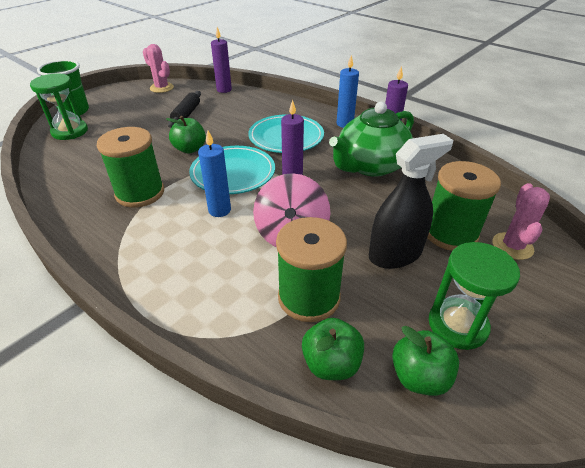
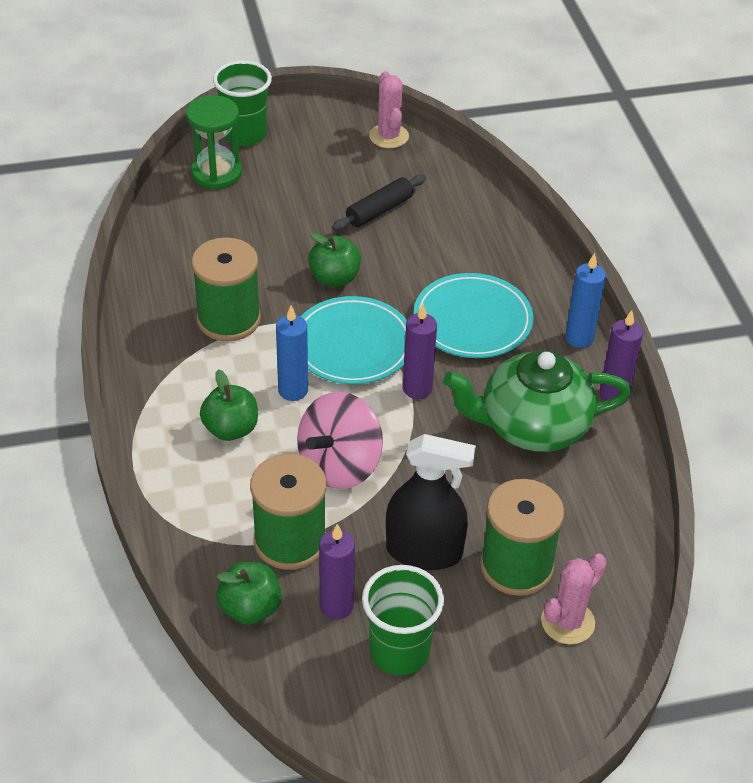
camera: 35 degrees right, 5 degrees up
(224, 90) = (473, 182): purple candle -> purple candle (336, 606)
(419, 377) = (312, 666): green apple -> green apple (231, 429)
(457, 325) = (399, 652): green hourglass -> green cup

